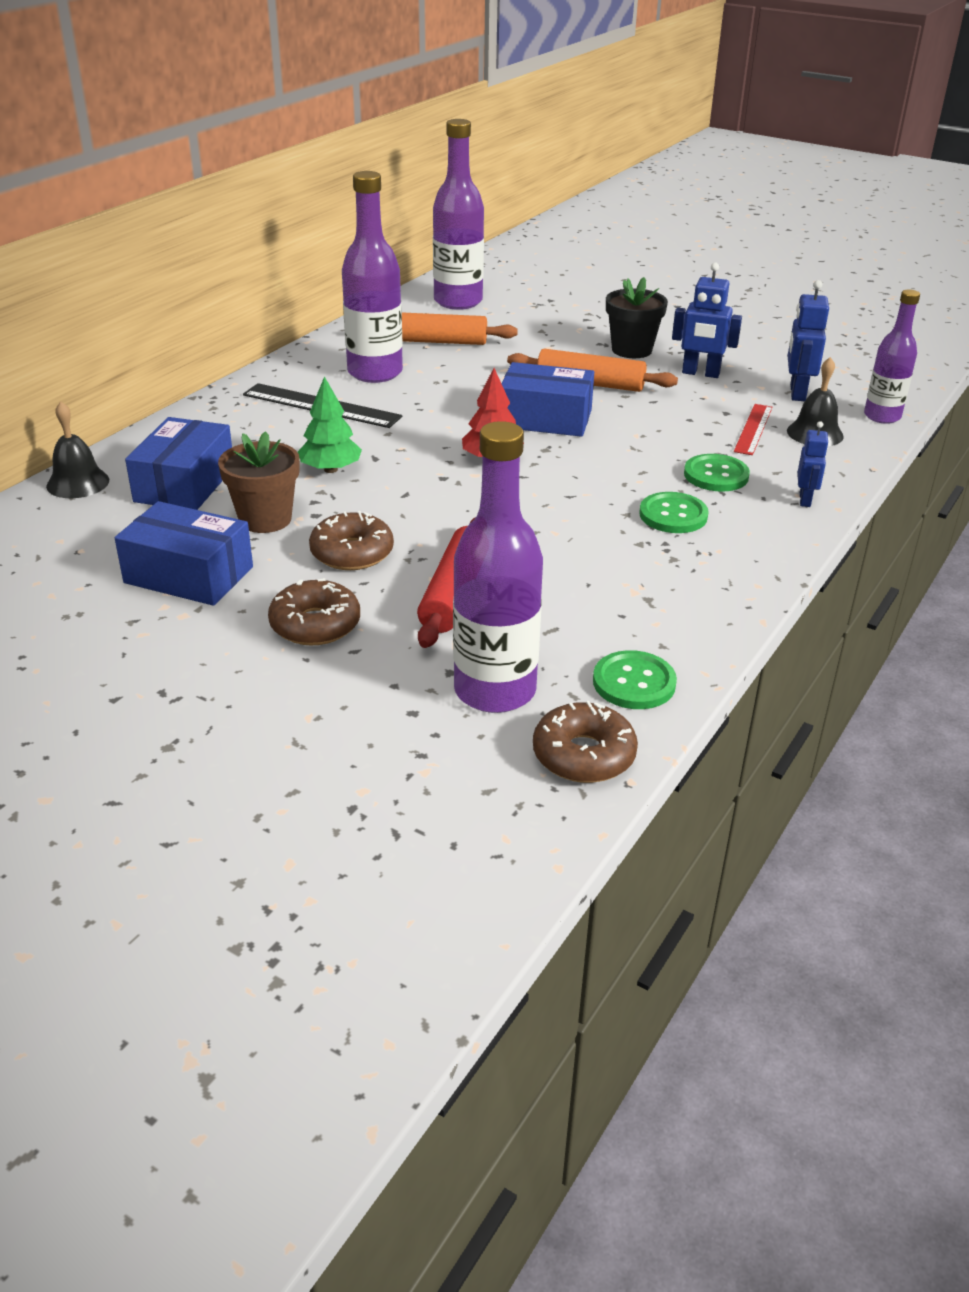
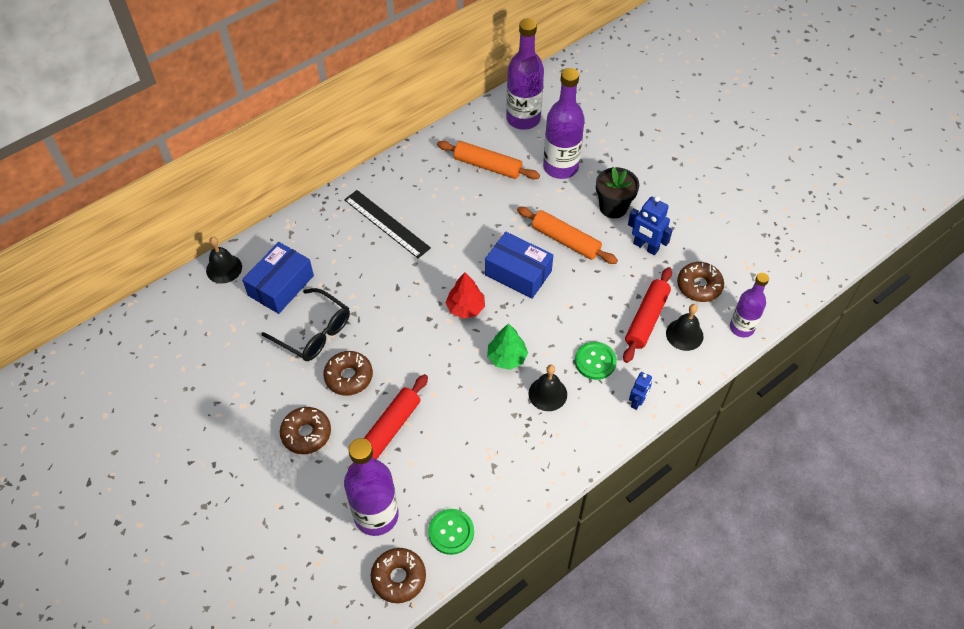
camera: 20 degrees right, 20 degrees up
(189, 575) = (256, 371): blue box -> none
(265, 519) = (313, 332): brown flower pot -> black glasses
(330, 469) = (367, 293): green tree -> green tree (507, 357)
(375, 373) = (433, 194): purple bottle -> purple bottle (560, 167)
(673, 515) = (547, 394): green button -> black bell
(753, 429) = (646, 319): red ruler -> red rolling pin
(797, 393) = (699, 286): blue robot -> brown donut

